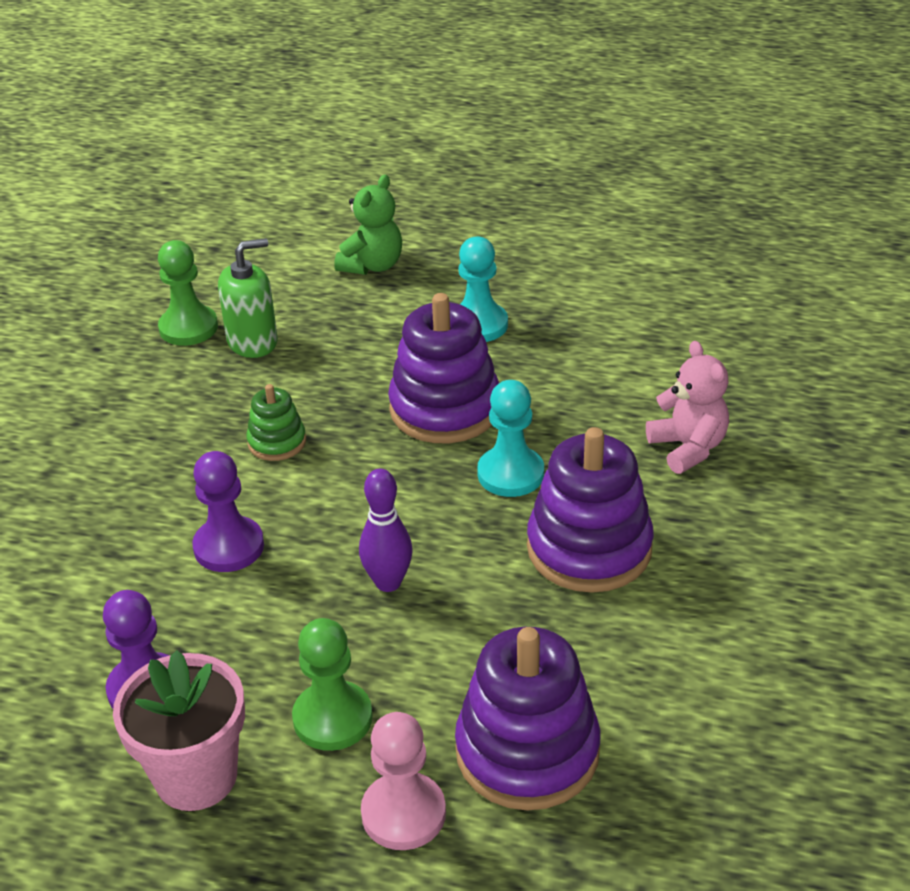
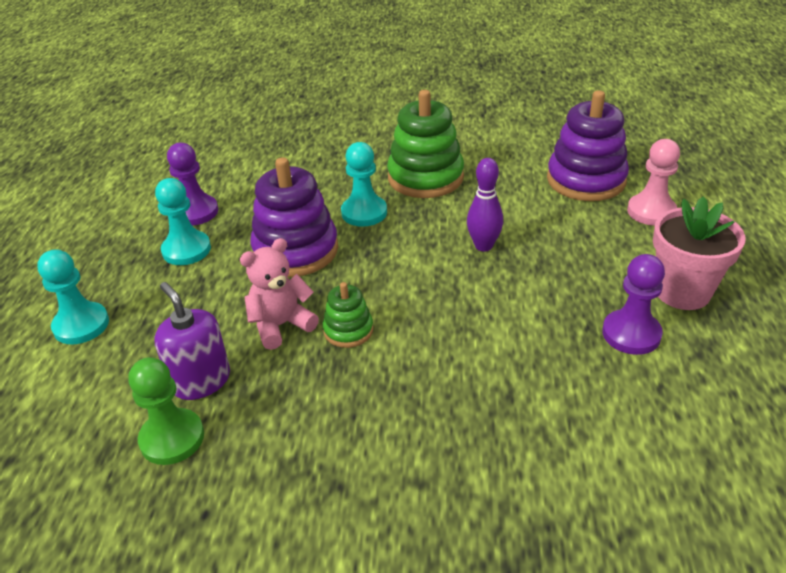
camera: 100 degrees left, 0 degrees up
(229, 547) = (477, 328): purple pawn -> purple pawn (195, 212)
(252, 342) = (201, 381): green soap dispenser -> purple soap dispenser
(332, 718) = (604, 247): green pawn -> none
(372, 266) = (81, 325): green teddy bear -> turquoise pawn
(589, 548) = (425, 177): purple stacking toy -> green stacking toy
(688, 448) = (326, 154): pink teddy bear -> pink teddy bear (281, 325)

